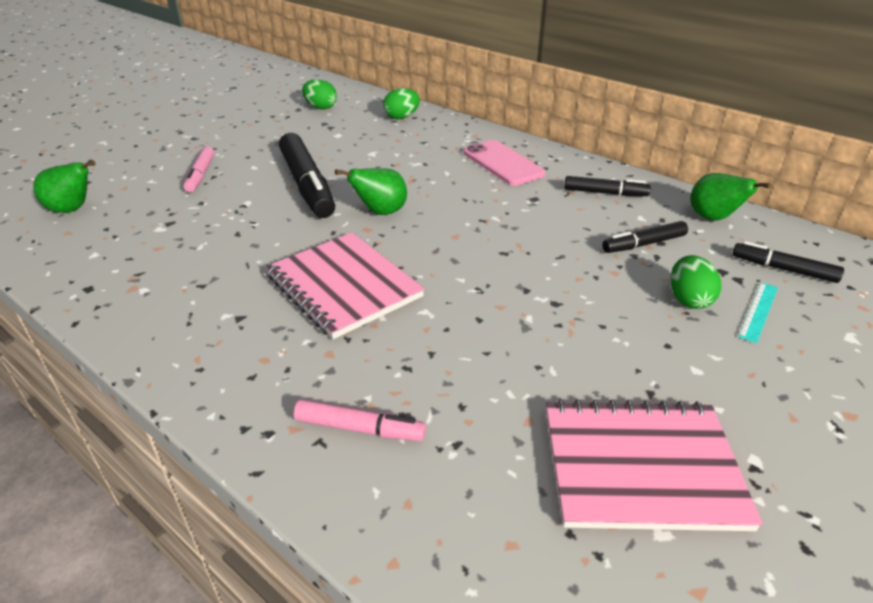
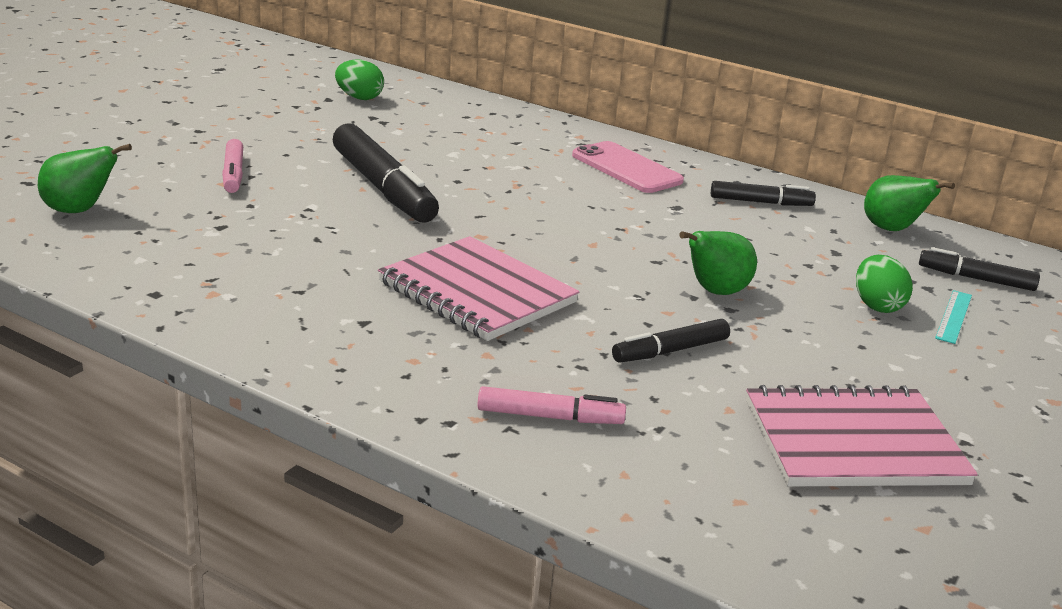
camera: 10 degrees left, 10 degrees down
(380, 212) = (491, 219): green pear -> green pear (715, 292)
(402, 117) = (476, 112): green egg -> none
(644, 244) = (817, 254): black marker -> black marker (670, 351)

